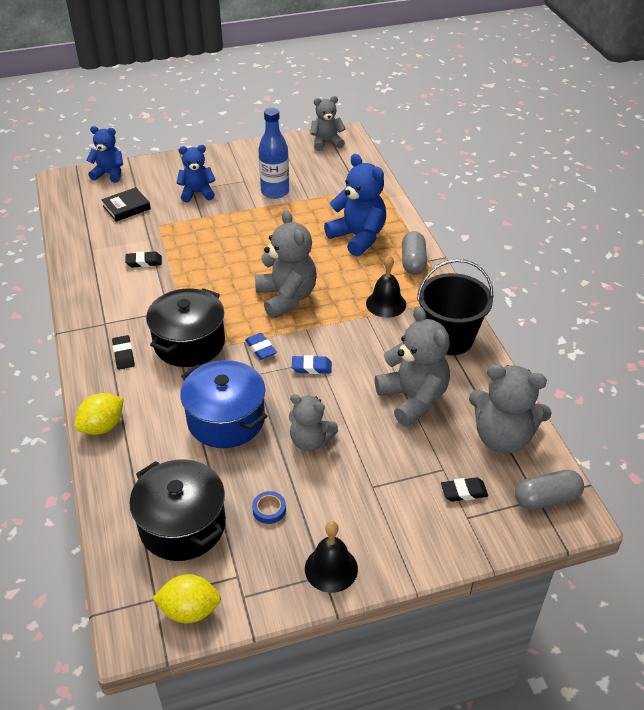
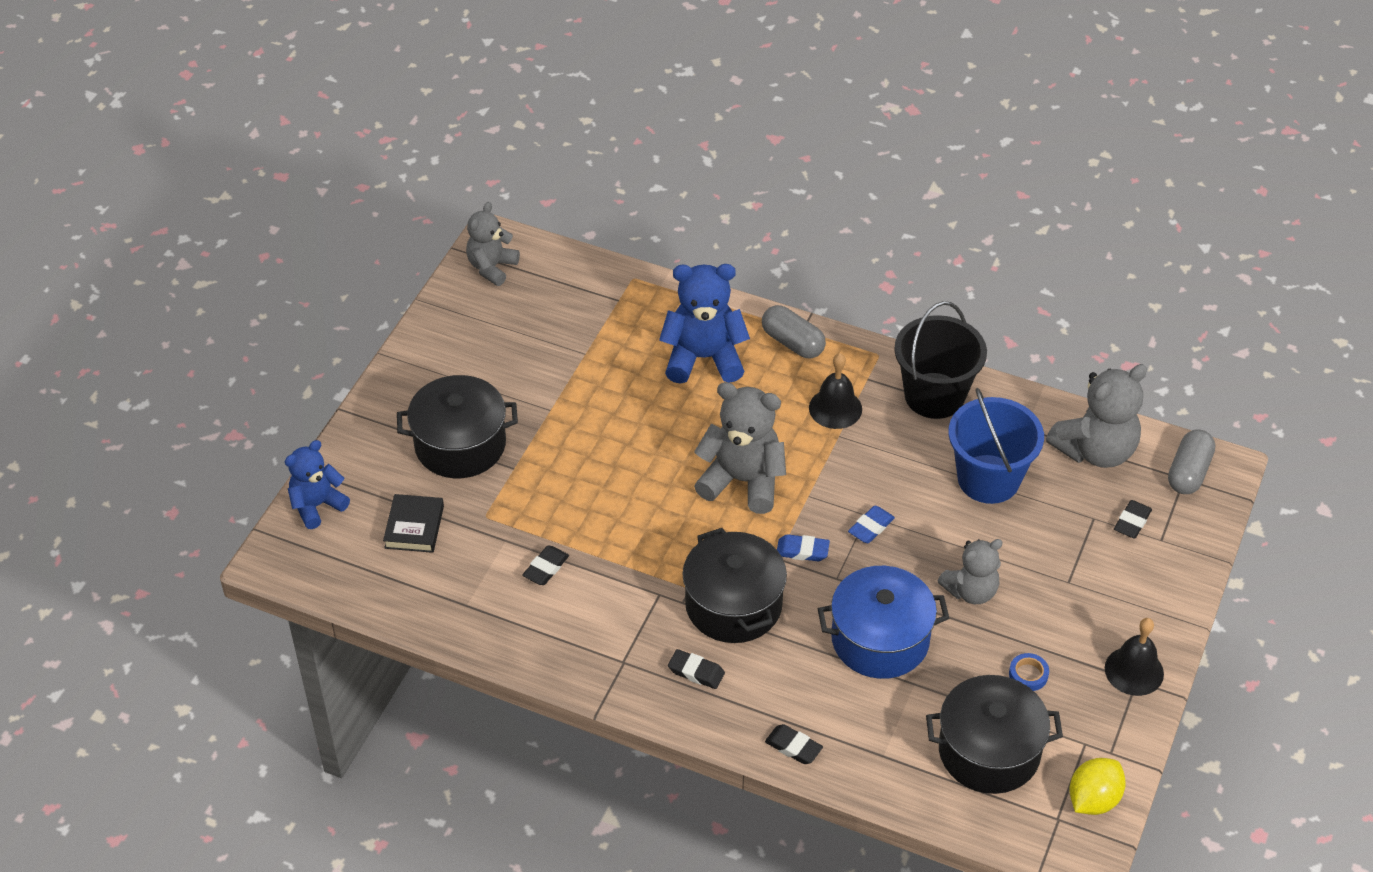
camera: 50 degrees left, 5 degrees up
(102, 426) = (793, 747): yellow lemon -> black eraser
(197, 193) = (460, 445): blue teddy bear -> black pot
(275, 192) = (539, 374): blue bottle -> none
(413, 398) = (988, 479): grey teddy bear -> blue bucket

